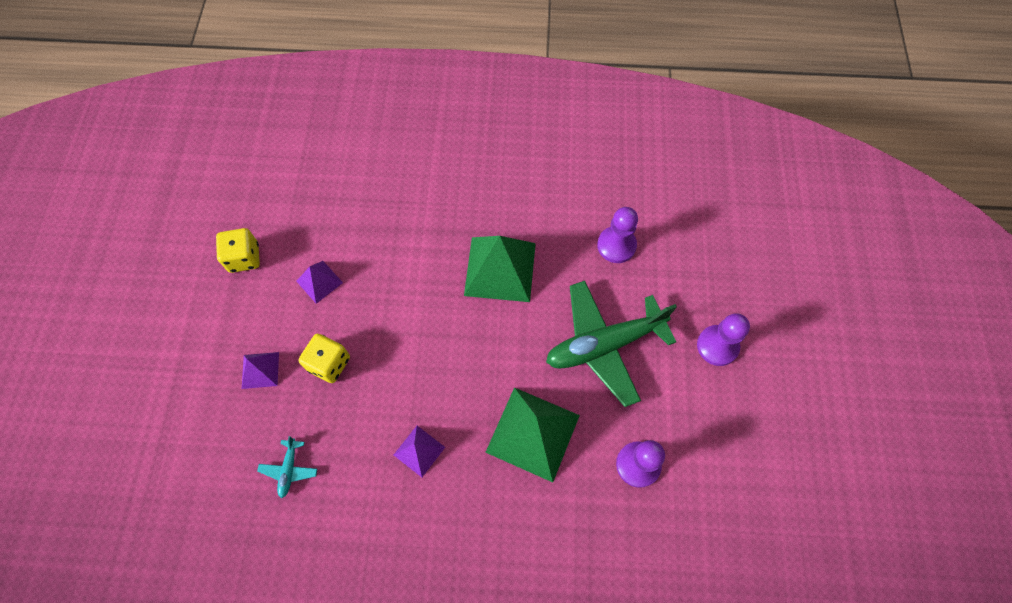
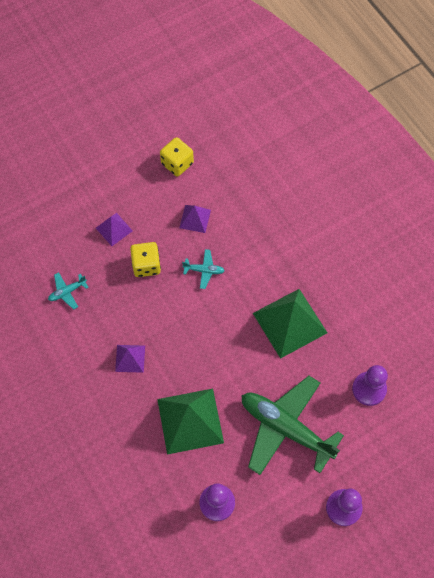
camera: 55 degrees right, 0 degrees up
(382, 311) = (204, 270): none -> turquoise plane

